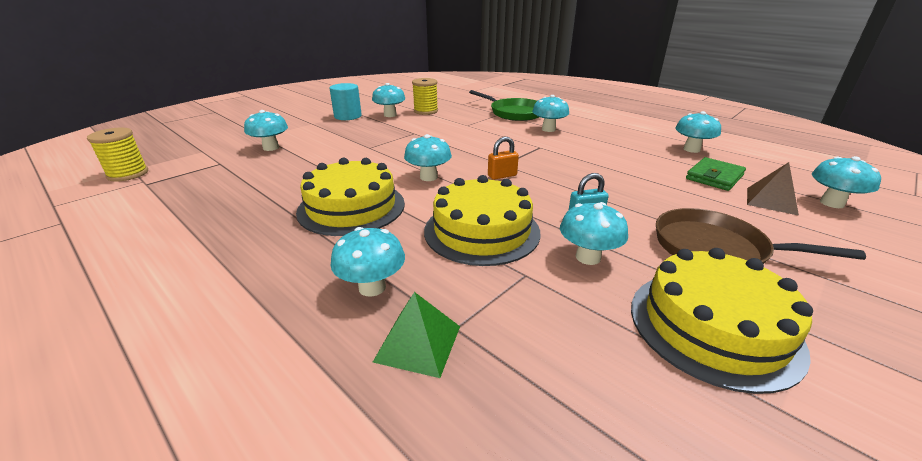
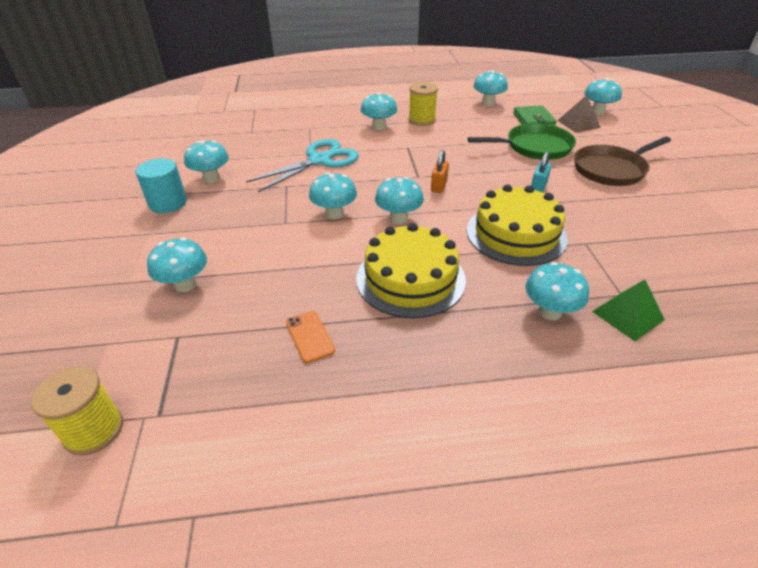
camera: 50 degrees left, 10 degrees up
(247, 197) = (309, 336): none -> orange phone
(425, 111) = (236, 156): yellow spool -> yellow spool (422, 120)
(462, 130) = (319, 160): none -> turquoise scissors
(514, 113) = (319, 121): green pan -> green pan (534, 147)
(588, 257) = (585, 212): turquoise mushroom -> turquoise mushroom (334, 214)
(713, 326) = (676, 212): yellow cake -> none

